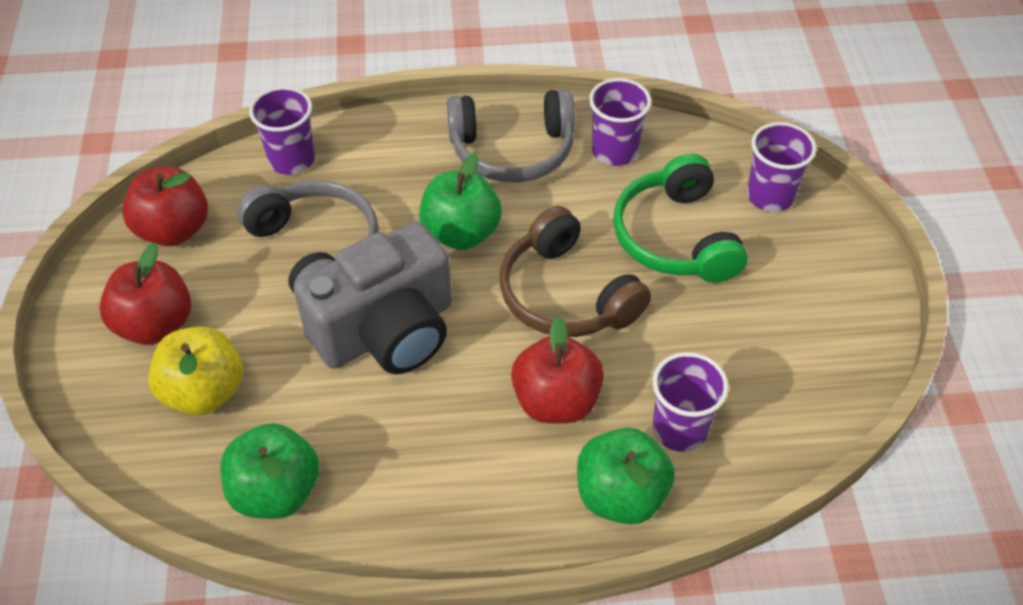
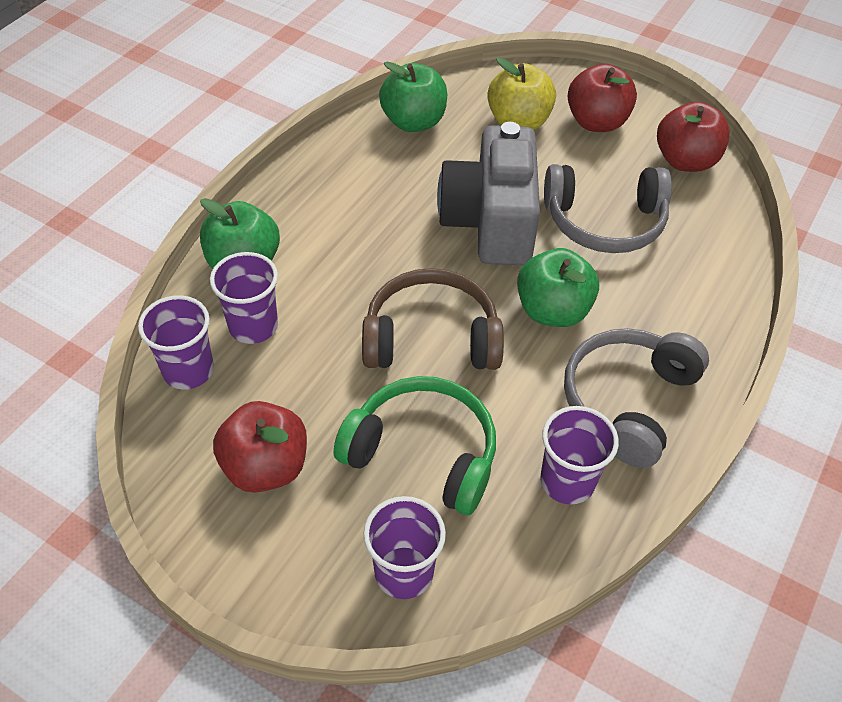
camera: 125 degrees right, 0 degrees up
(292, 160) = (721, 251): purple cup -> purple cup (188, 370)
(556, 401) = (345, 274): red apple -> red apple (266, 467)

